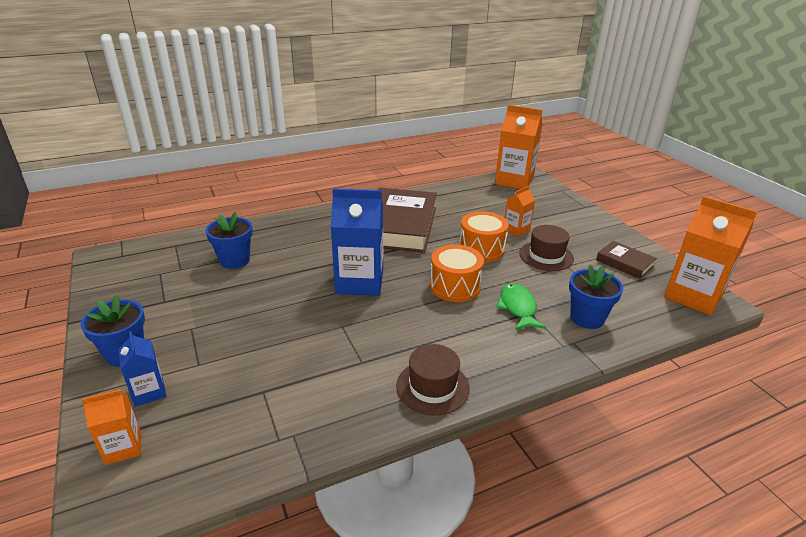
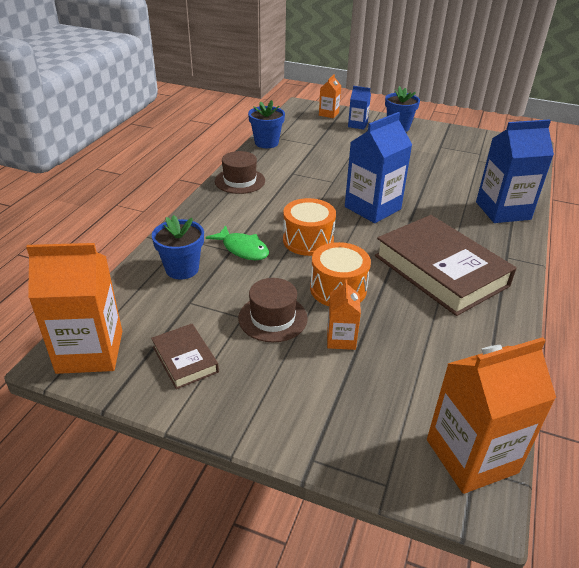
camera: 135 degrees right, 5 degrees up
(234, 260) = (468, 179): blue flower pot -> blue flower pot (266, 143)
(278, 230) = (503, 210): none -> blue carton
(624, 263) = (185, 359): brown book -> brown book turned 60 degrees clockwise

